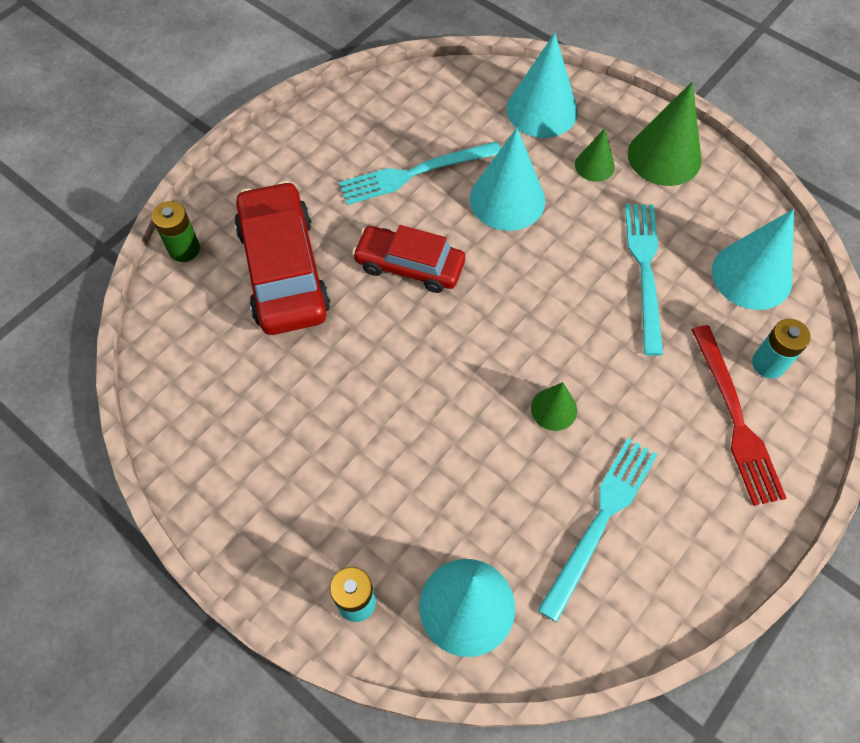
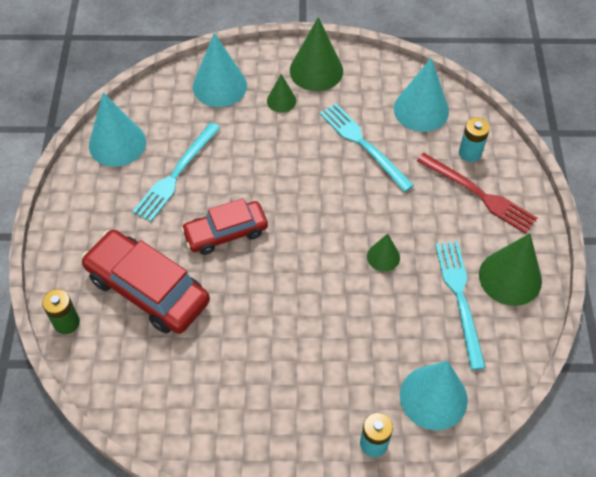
camera: 40 degrees left, 5 degrees down
(507, 199) = (248, 154): turquoise cone -> turquoise cone (117, 143)
(685, 543) = (510, 277): none -> green cone

